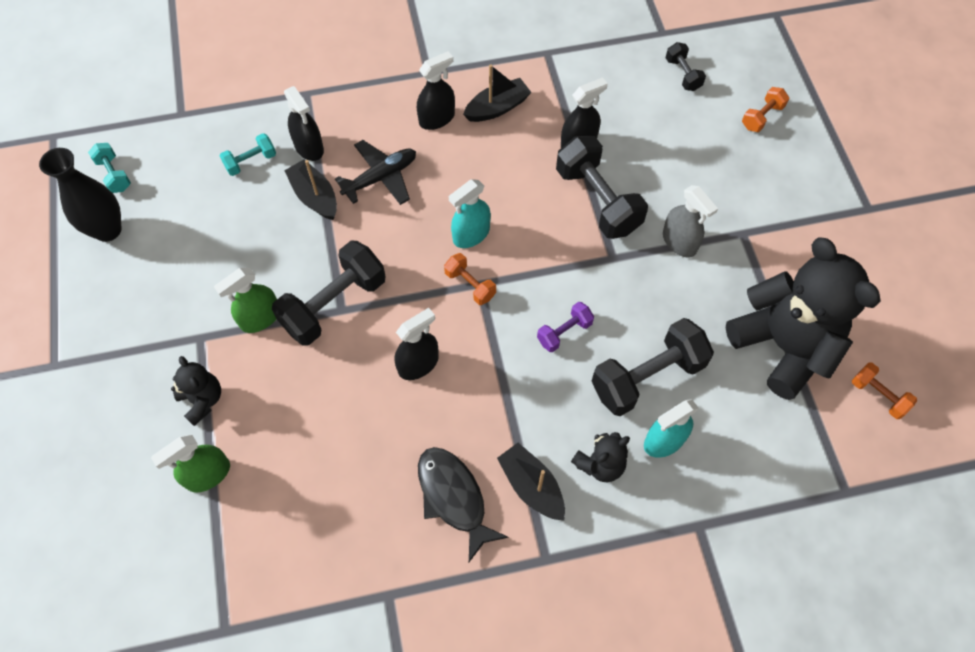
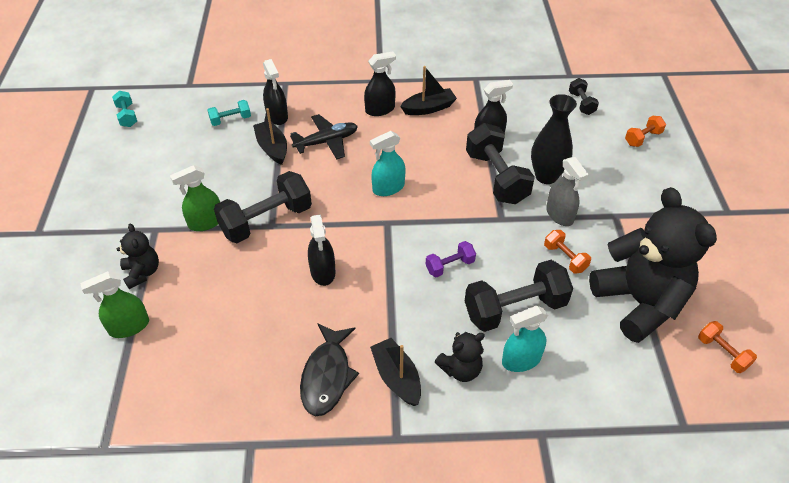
camera: 10 degrees right, 15 degrees down
(107, 230) = (110, 150): black vase -> black vase (546, 176)
(418, 364) = (323, 272): black spray bottle -> black spray bottle turned 105 degrees clockwise
(453, 497) = (327, 376): black fish -> black fish turned 150 degrees counterclockwise
(470, 285) = (379, 222): orange dumbbell -> orange dumbbell (565, 258)

